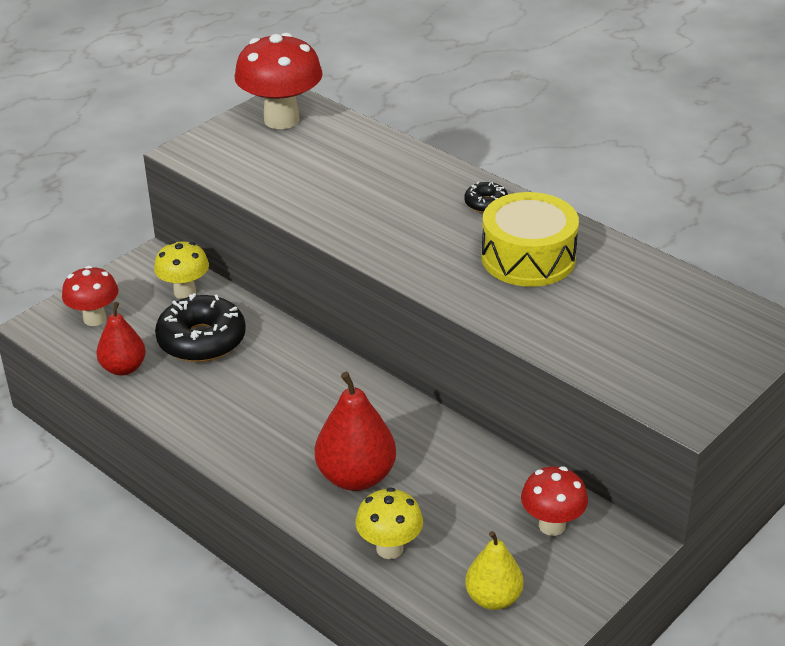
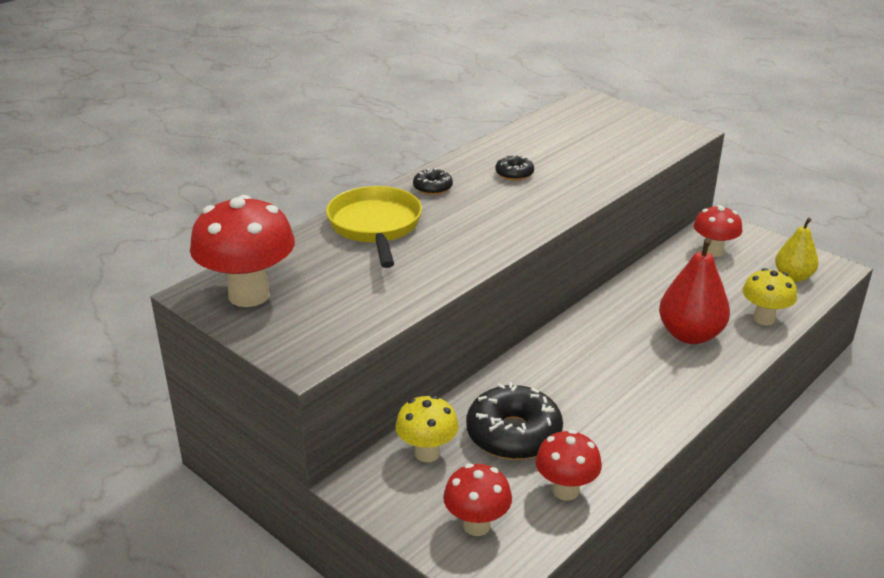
camera: 90 degrees left, 5 degrees down
(123, 368) = (565, 490): red pear -> red mushroom
(399, 173) = (375, 227): none -> yellow pan
(528, 258) = (514, 174): yellow drum -> black donut

